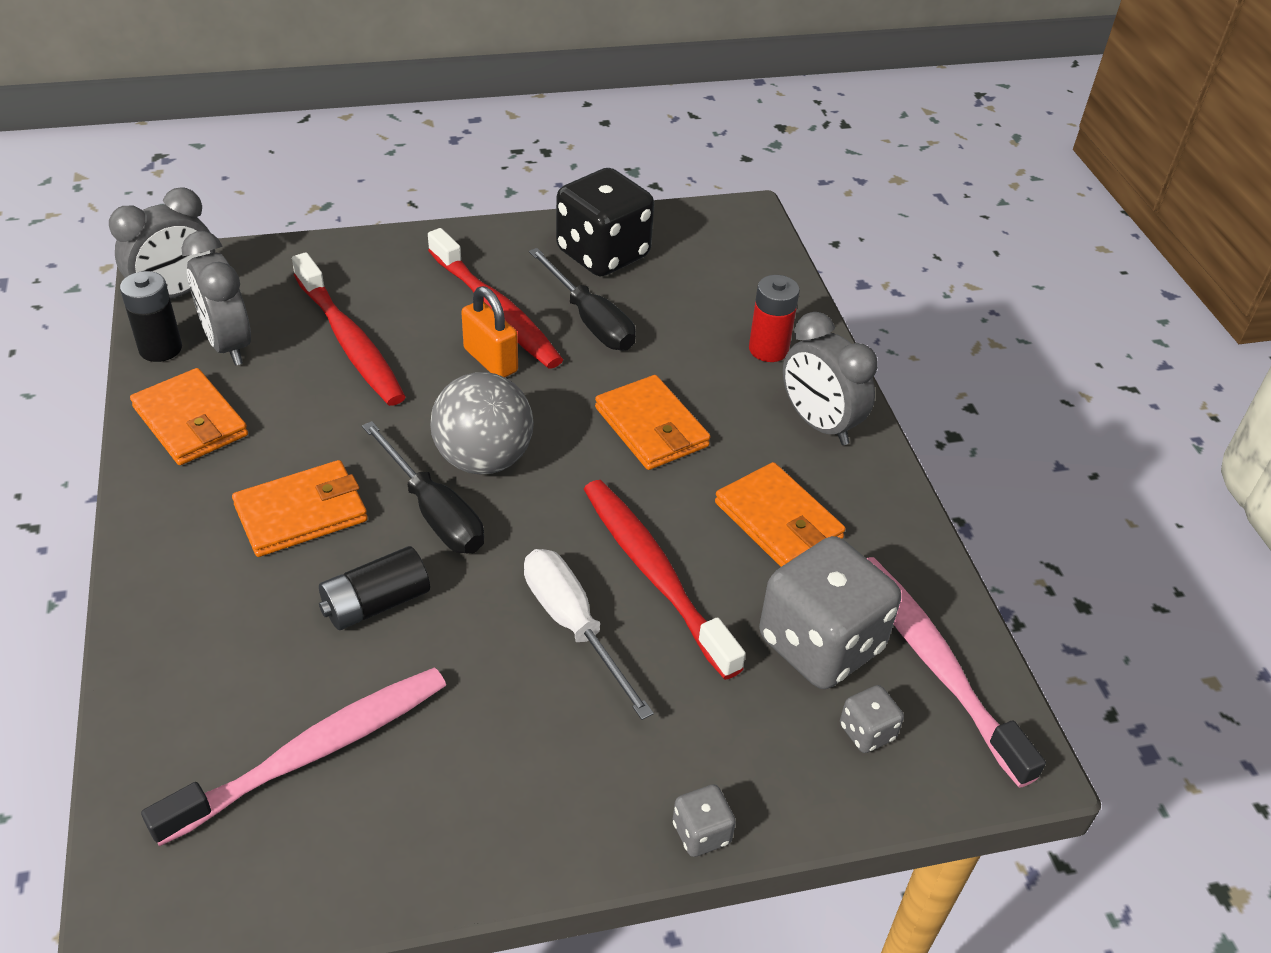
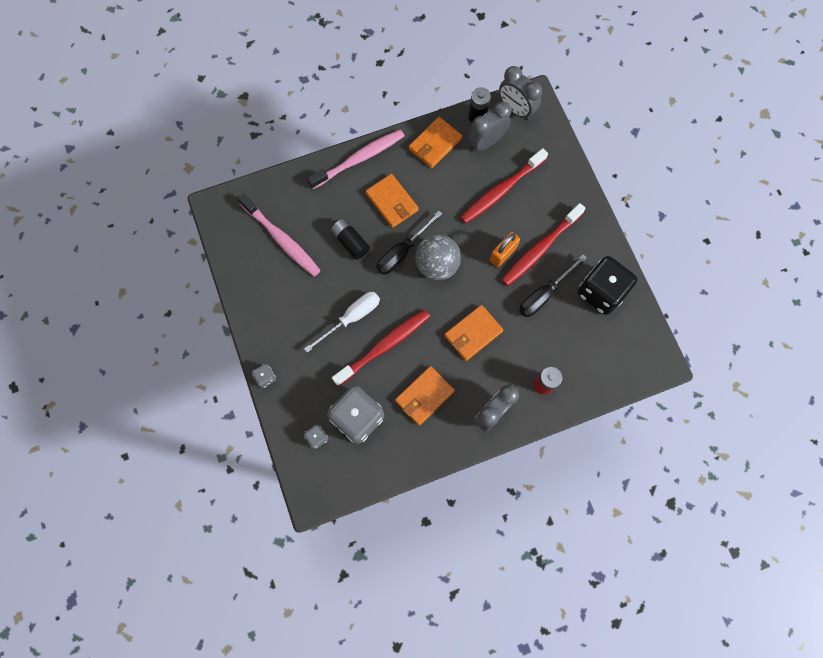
camera: 85 degrees right, 30 degrees up
(935, 664) = (355, 466): pink toothbrush -> pink toothbrush (359, 159)

